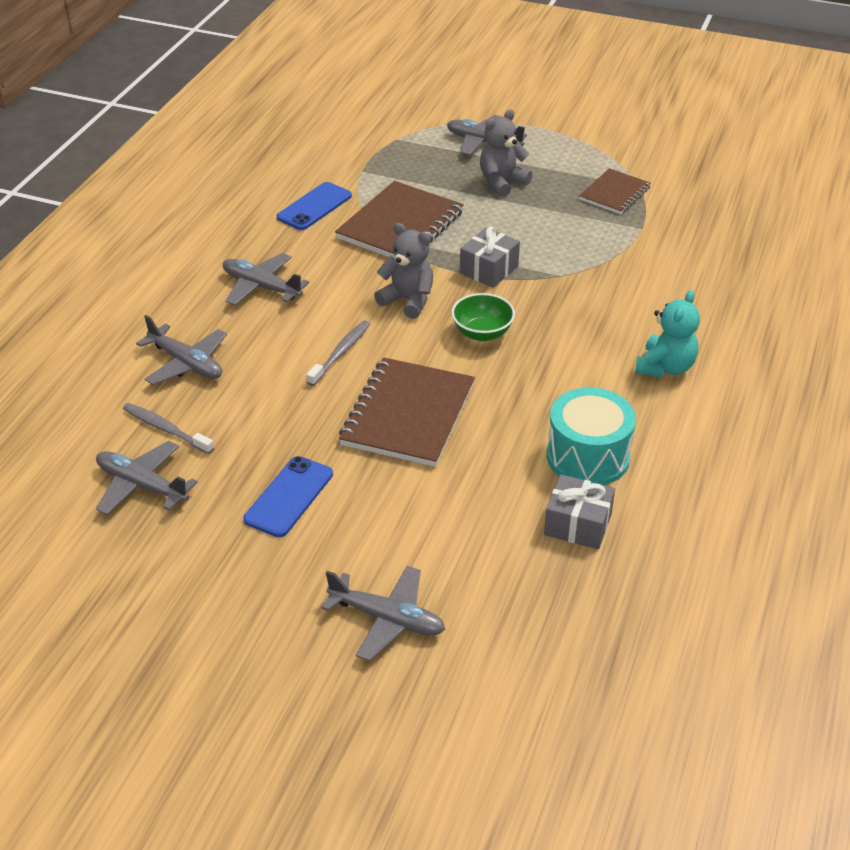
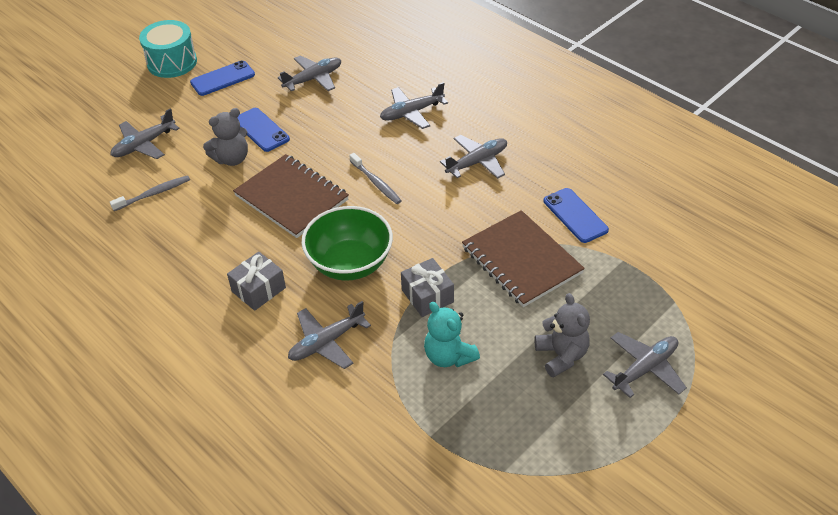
camera: 115 degrees right, 5 degrees up
(166, 429) = (354, 94): grey toothbrush -> grey toothbrush (153, 194)
(179, 597) = (222, 78): none -> blue phone
(408, 300) = (415, 234): grey teddy bear -> grey teddy bear (232, 159)
(482, 333) = (350, 263): green bowl -> green bowl, size x1.72
(577, 524) = (137, 244): grey gift -> grey gift (258, 289)
(588, 456) = (186, 272): turquoise drum -> turquoise drum (172, 62)
(596, 315) = (326, 342): none -> grey plane
(614, 193) = (501, 442): brown notebook -> none
(665, 367) = (237, 359): turquoise teddy bear -> turquoise teddy bear (448, 356)

